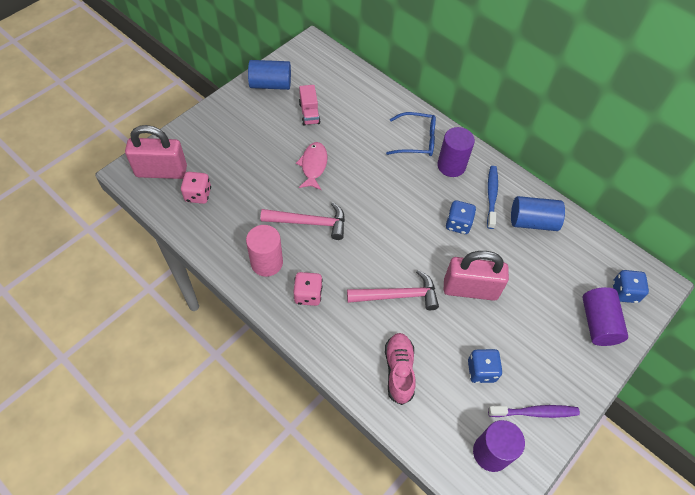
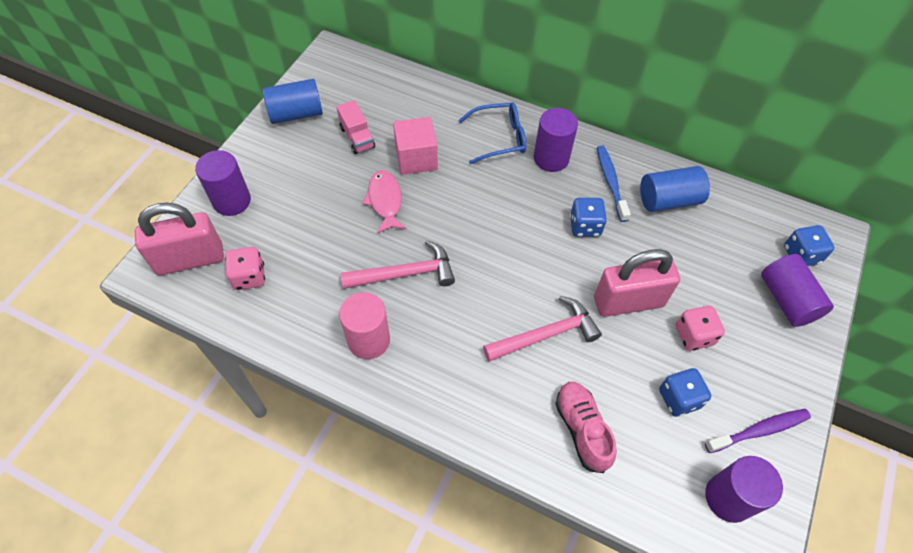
camera: 15 degrees left, 0 degrees up
(203, 137) = (232, 201): none -> purple cylinder
(308, 295) = (435, 366): pink dice -> pink dice (694, 335)
(347, 140) = (416, 158): none -> pink cube

